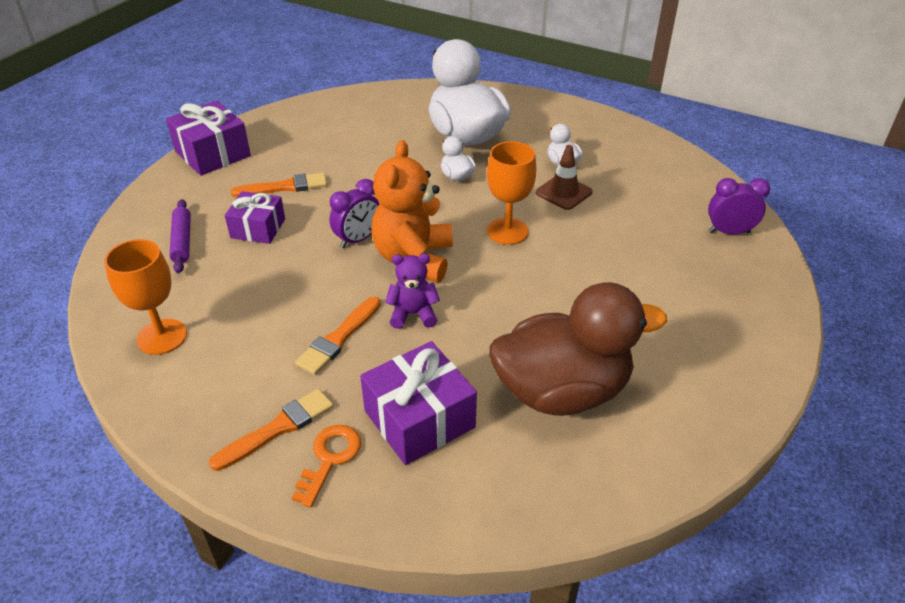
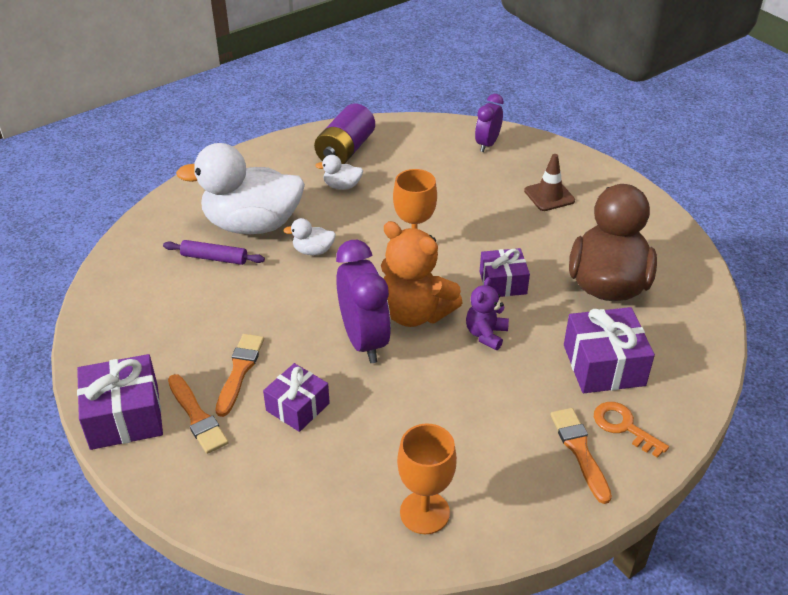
camera: 65 degrees left, 0 degrees up
(182, 241) = (278, 472): purple rolling pin -> purple rolling pin (214, 258)
(338, 338) = (492, 387): orange brush -> orange brush (197, 416)
(358, 239) = (364, 340): purple clock -> purple clock, size x1.67
(501, 305) = (503, 283): none -> purple gift
(563, 192) = (383, 200): brown traffic cone -> brown traffic cone (549, 196)
(618, 148) = (345, 150): none -> purple battery

